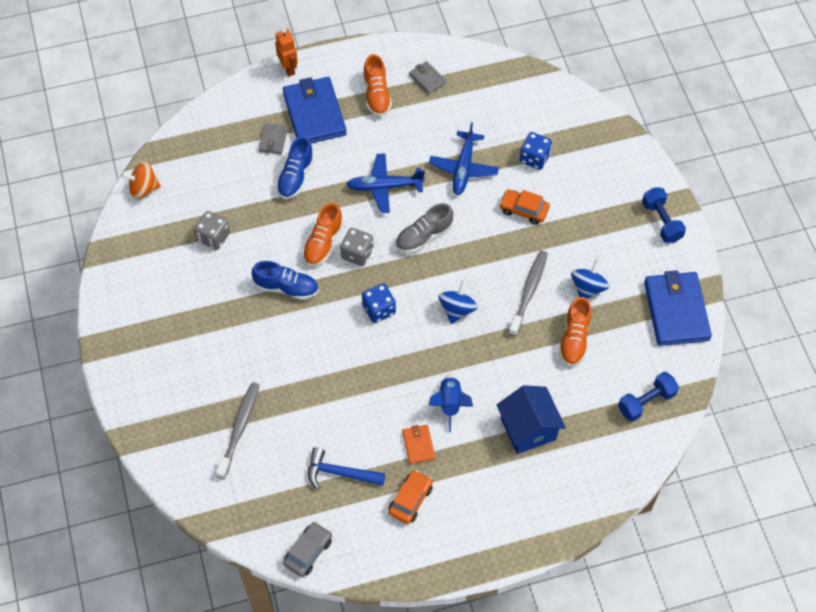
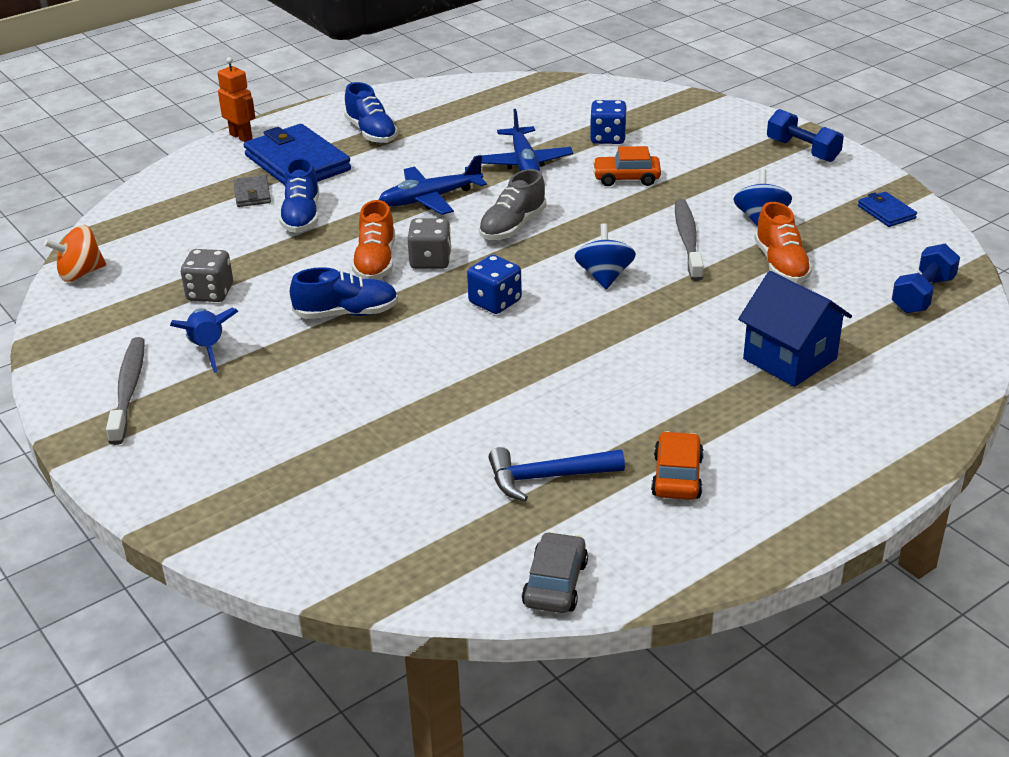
camera: 20 degrees left, 25 degrees down
(239, 428) = (355, 472): grey toothbrush -> grey toothbrush (128, 390)
(377, 95) = (371, 133): orange shoe -> blue shoe
(418, 445) = (646, 416): orange wallet -> none
(427, 79) = (429, 109): grey wallet -> none
(450, 404) = (660, 363): blue rocket -> blue rocket (208, 349)
(676, 311) = (886, 212): blue wallet -> blue wallet, size x0.47

